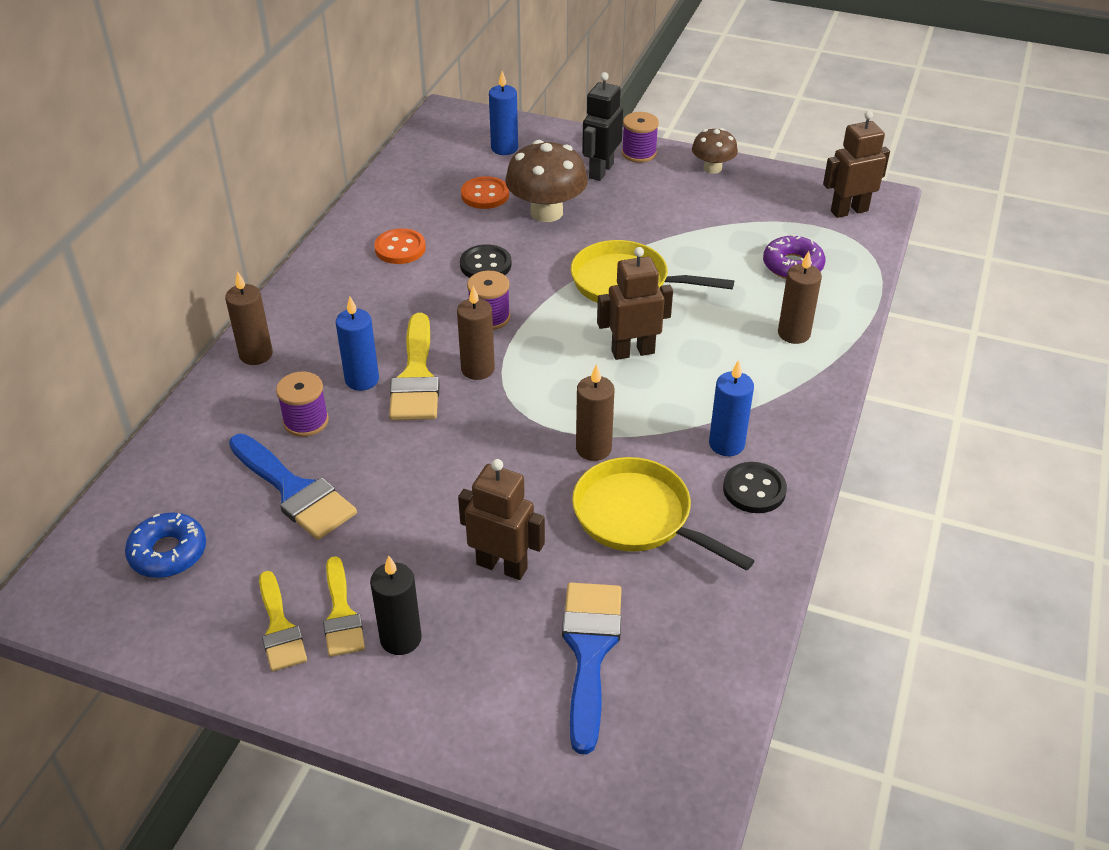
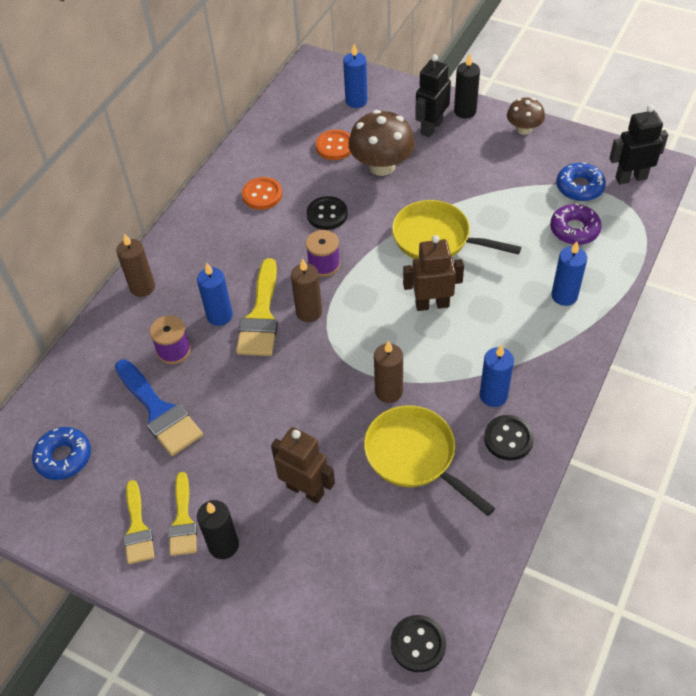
camera: 10 degrees right, 10 degrees up
(589, 652) = (361, 570): blue brush -> none
(639, 153) = (465, 111): purple spool -> black candle
(679, 732) = (418, 644): none -> black button
(790, 223) = (579, 187): none -> blue donut
(794, 334) = (564, 296): brown candle -> blue candle
(849, 211) = (631, 178): brown robot -> black robot

